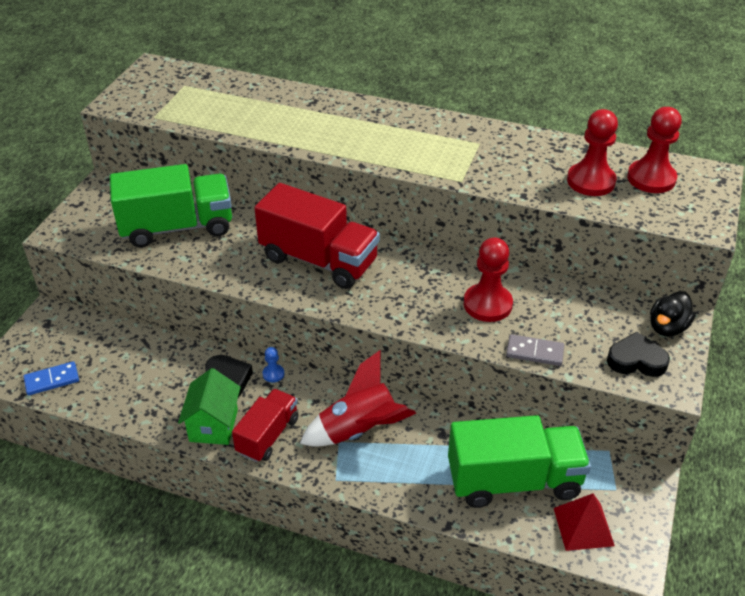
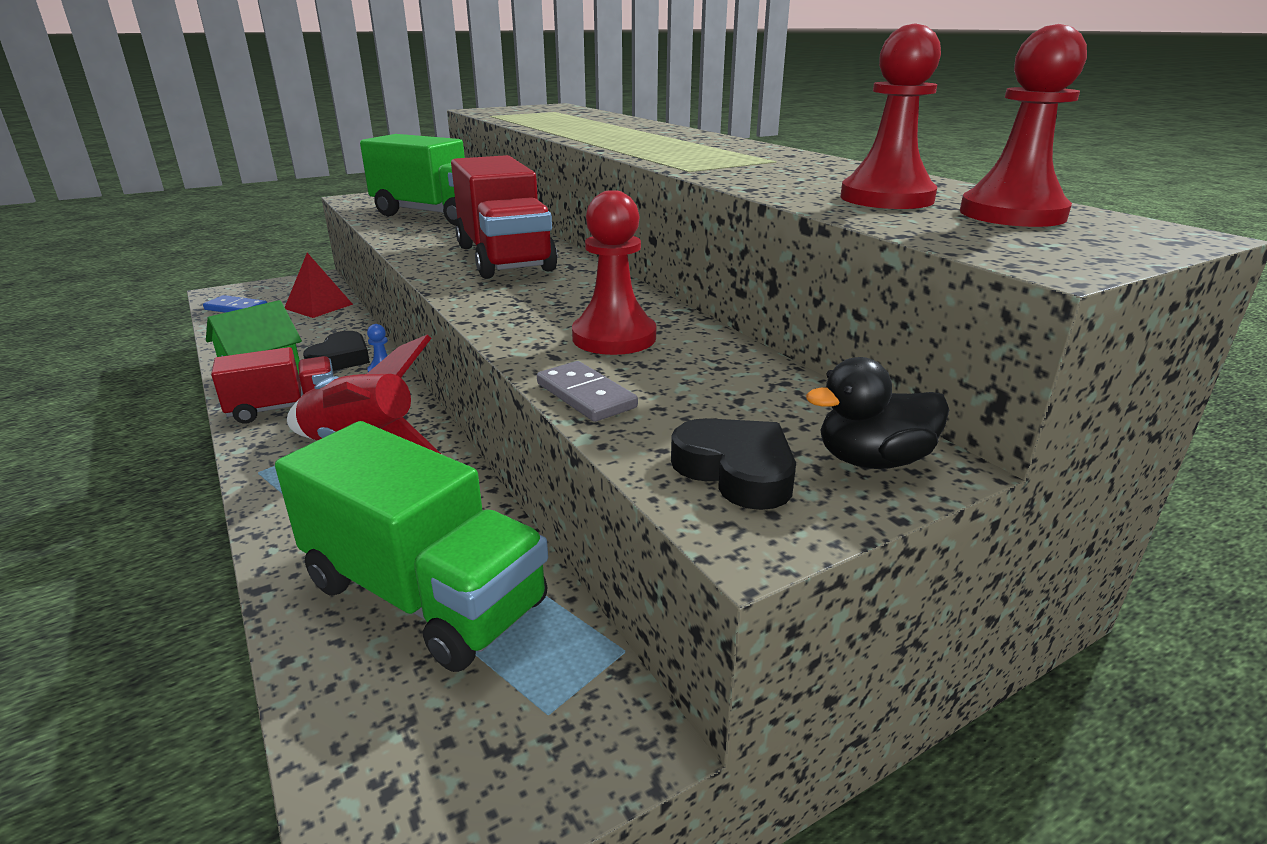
camera: 40 degrees right, 15 degrees down
(583, 526) = (406, 727): red pyramid -> red pyramid (318, 306)

